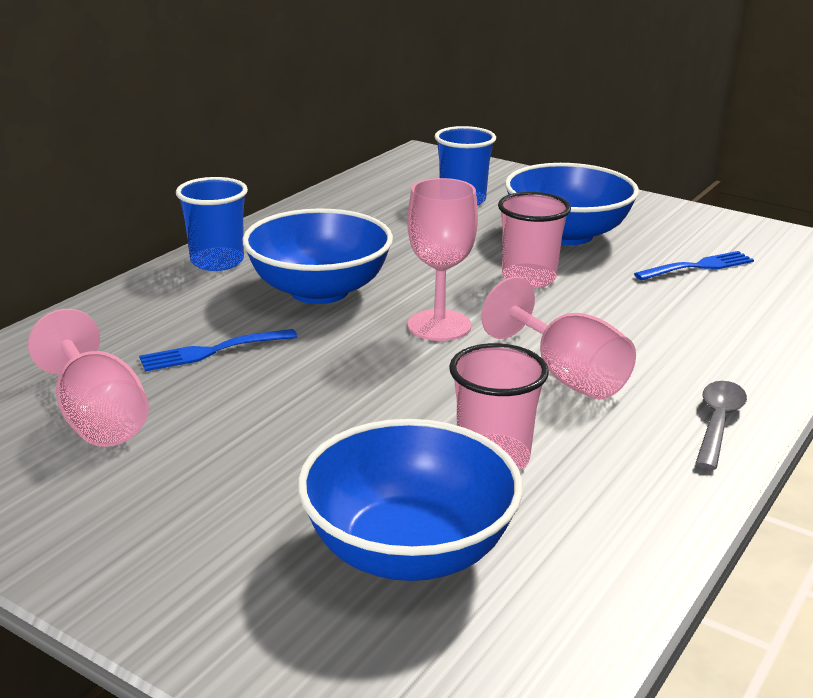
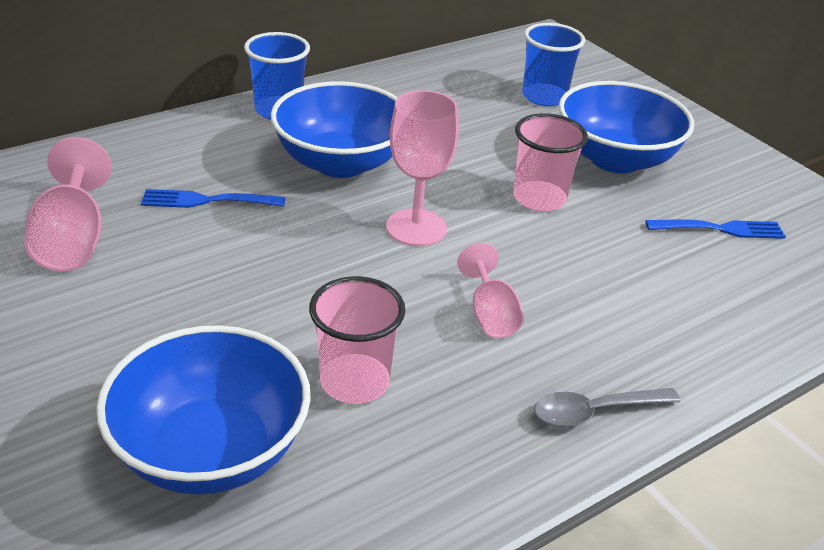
camera: 20 degrees right, 10 degrees up
(566, 375) = (490, 314): pink goblet -> pink goblet, size x0.64
(717, 423) = (595, 412): grey spoon -> grey spoon turned 150 degrees counterclockwise

